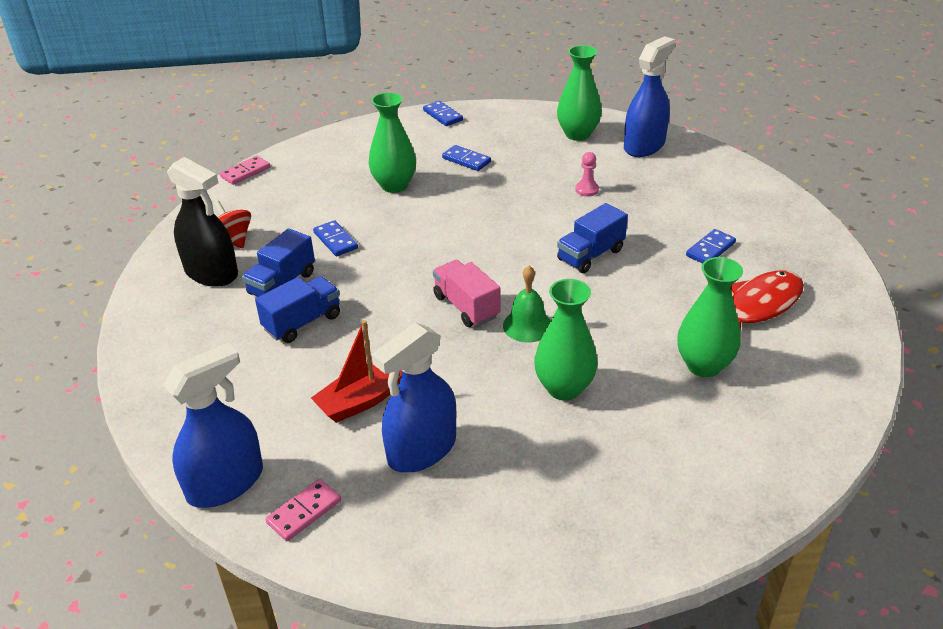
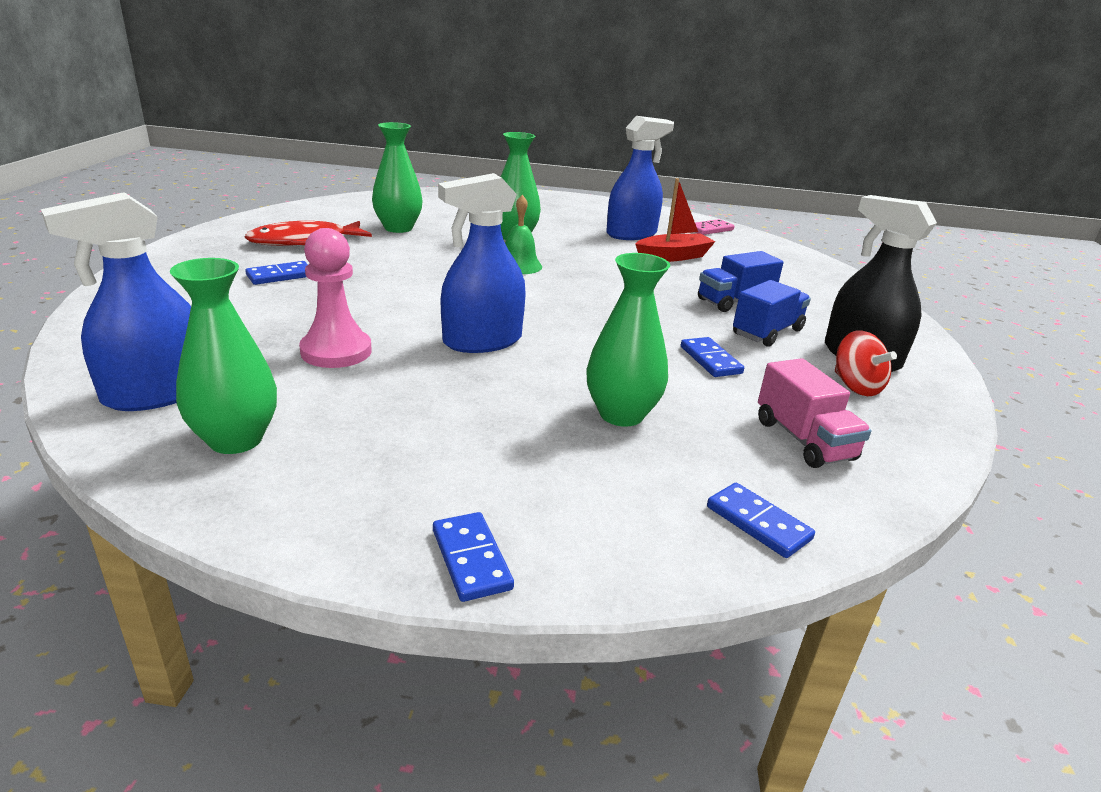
camera: 170 degrees left, 10 degrees down
(225, 483) = (767, 244): blue spray bottle -> blue spray bottle (482, 341)
(245, 172) = (905, 496): pink domino -> none
(466, 160) = (481, 433): blue domino -> blue domino (758, 523)
(466, 307) = (569, 284): pink truck -> pink truck (804, 440)
(587, 190) = (336, 351): pink pawn -> pink pawn, size x1.95
(590, 255) = (410, 294): blue truck -> none

